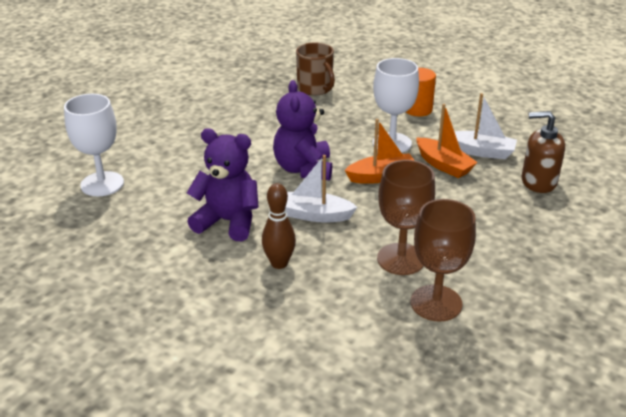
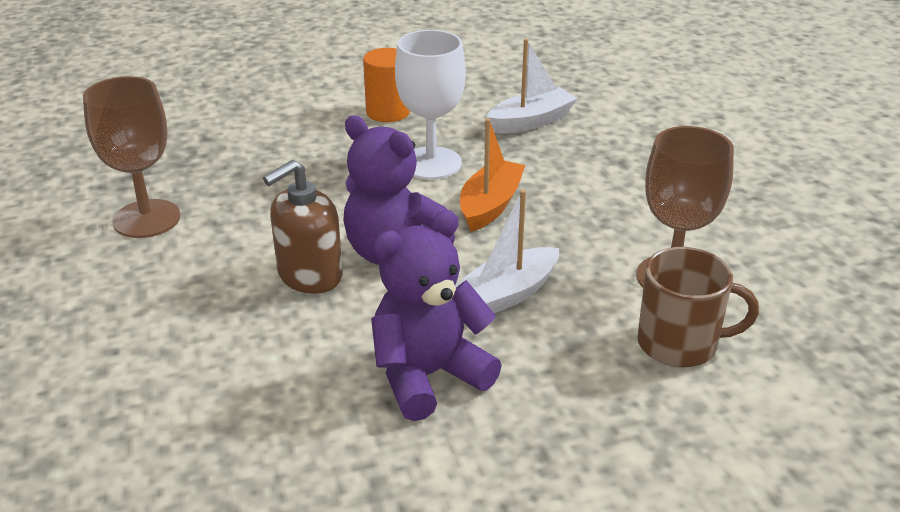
camera: 50 degrees left, 0 degrees up
(102, 184) = (149, 463): white goblet -> none
(279, 263) = (578, 377): brown bowling pin -> none
(315, 88) = (221, 150): brown mug -> brown mug (680, 344)
(436, 303) = (778, 296): brown goblet -> brown goblet (146, 219)
(443, 165) = (524, 156): orange boat -> none
(538, 182) = (630, 122): brown soap dispenser -> brown soap dispenser (309, 275)

